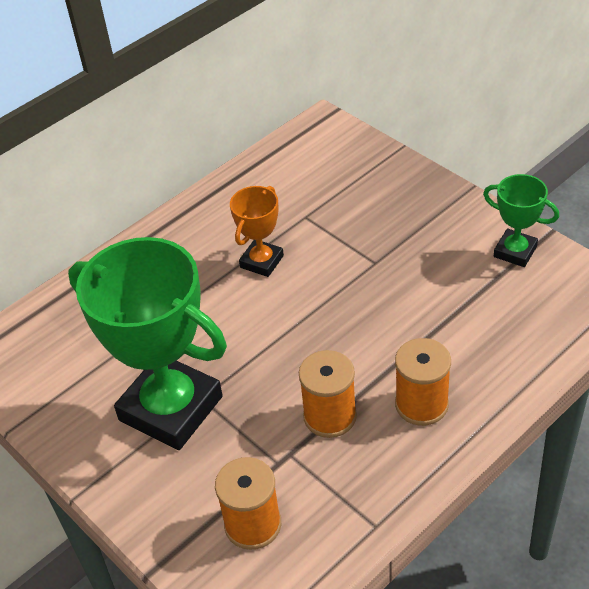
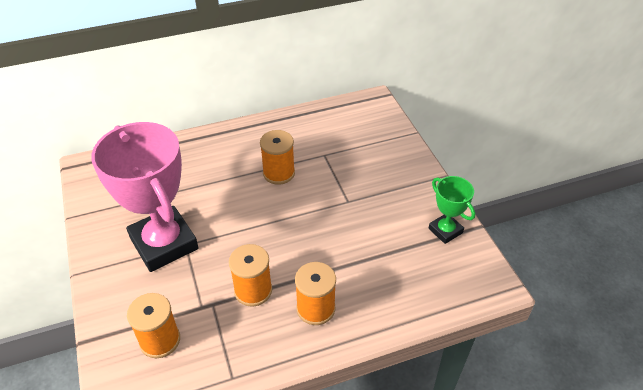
camera: 20 degrees right, 0 degrees up
(171, 408) = (164, 243): green trophy -> pink trophy
(261, 261) = (279, 173): orange trophy -> orange spool

